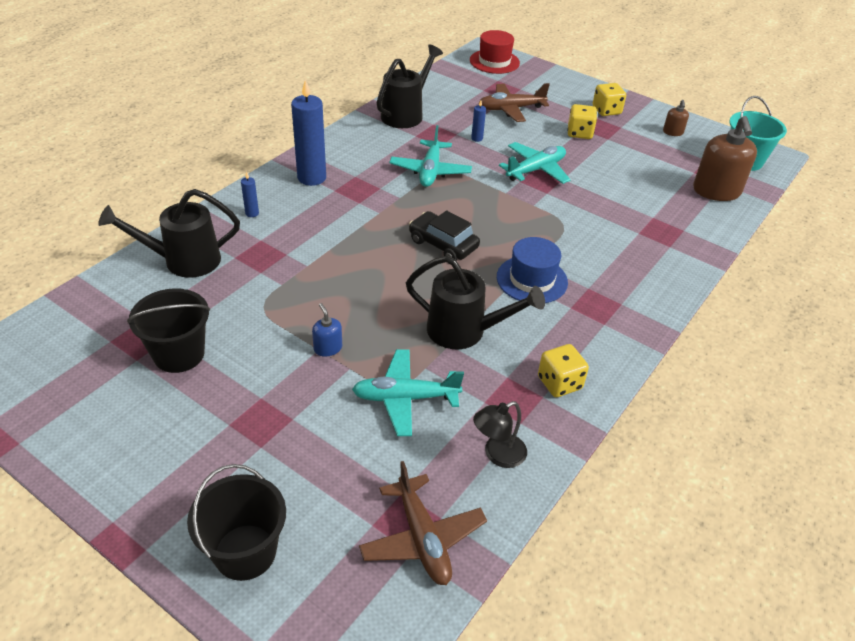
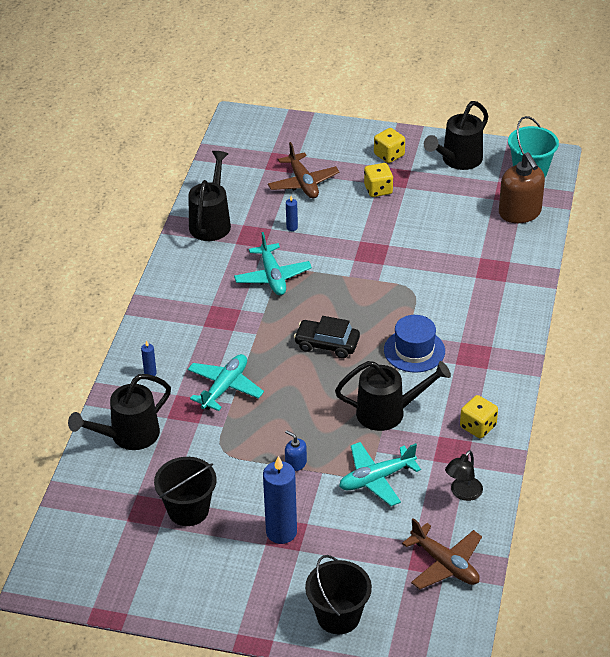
camera: 20 degrees left, 0 degrees up
(312, 178) = (175, 320): blue candle -> blue candle (281, 532)
(494, 62) = (255, 129): red hat -> none
(511, 109) = (303, 183): brown plane -> brown plane turned 75 degrees counterclockwise
(536, 170) = (361, 243): turquoise plane -> turquoise plane (225, 387)
(673, 132) = (458, 160): brown soap dispenser -> black watering can

